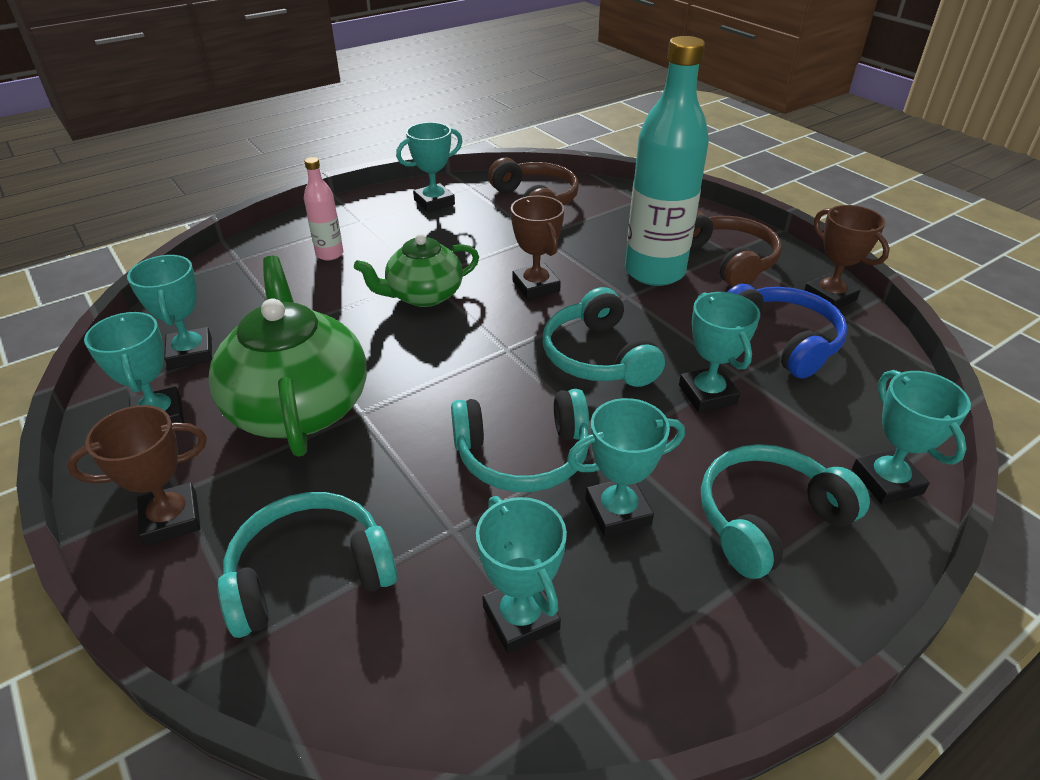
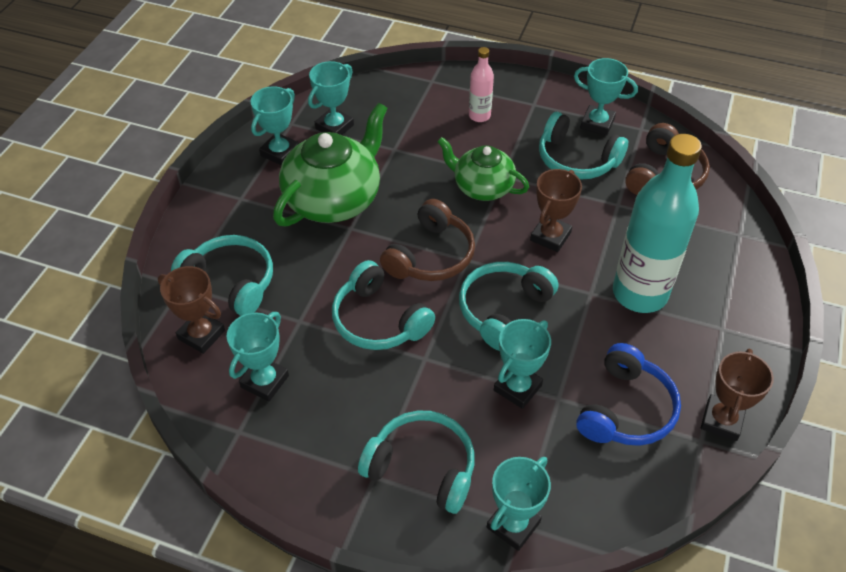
camera: 55 degrees right, 10 degrees up
(171, 519) = (223, 208): brown trophy -> brown trophy (201, 335)
(461, 230) = (576, 159): none -> turquoise headphones
(618, 511) = (369, 388): turquoise trophy -> none
(728, 260) = (706, 332): brown headphones -> brown headphones (430, 255)

